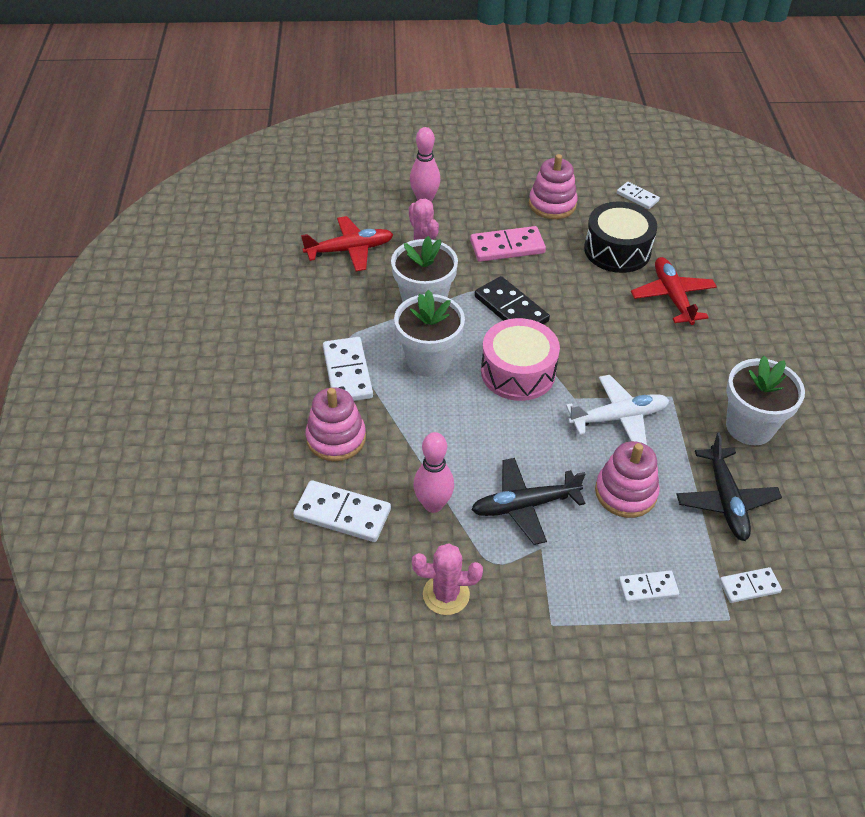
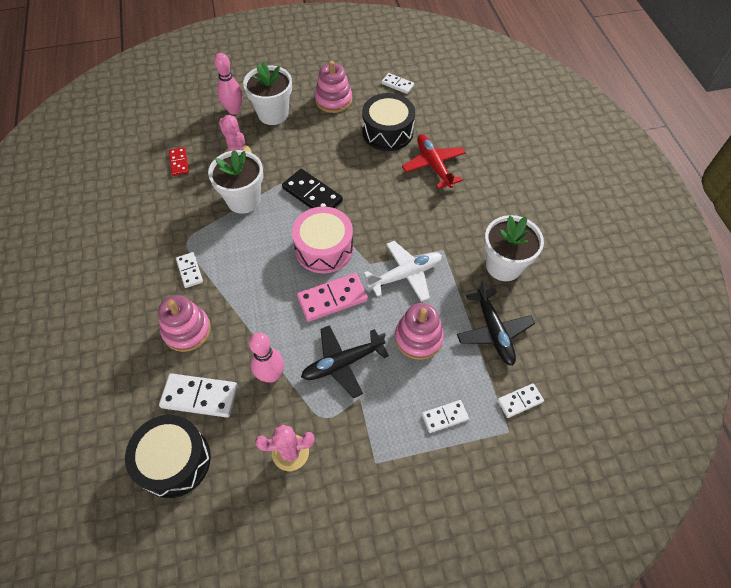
camera: 10 degrees left, 10 degrees up
(303, 579) = (174, 461): none -> black drum
(347, 372) = (190, 271): white domino -> white domino, size x0.59
(349, 250) = (179, 162): red plane -> red domino
(429, 360) = (253, 249): white flower pot -> white flower pot (273, 114)
(507, 247) = (303, 142): pink domino -> pink domino (332, 299)

